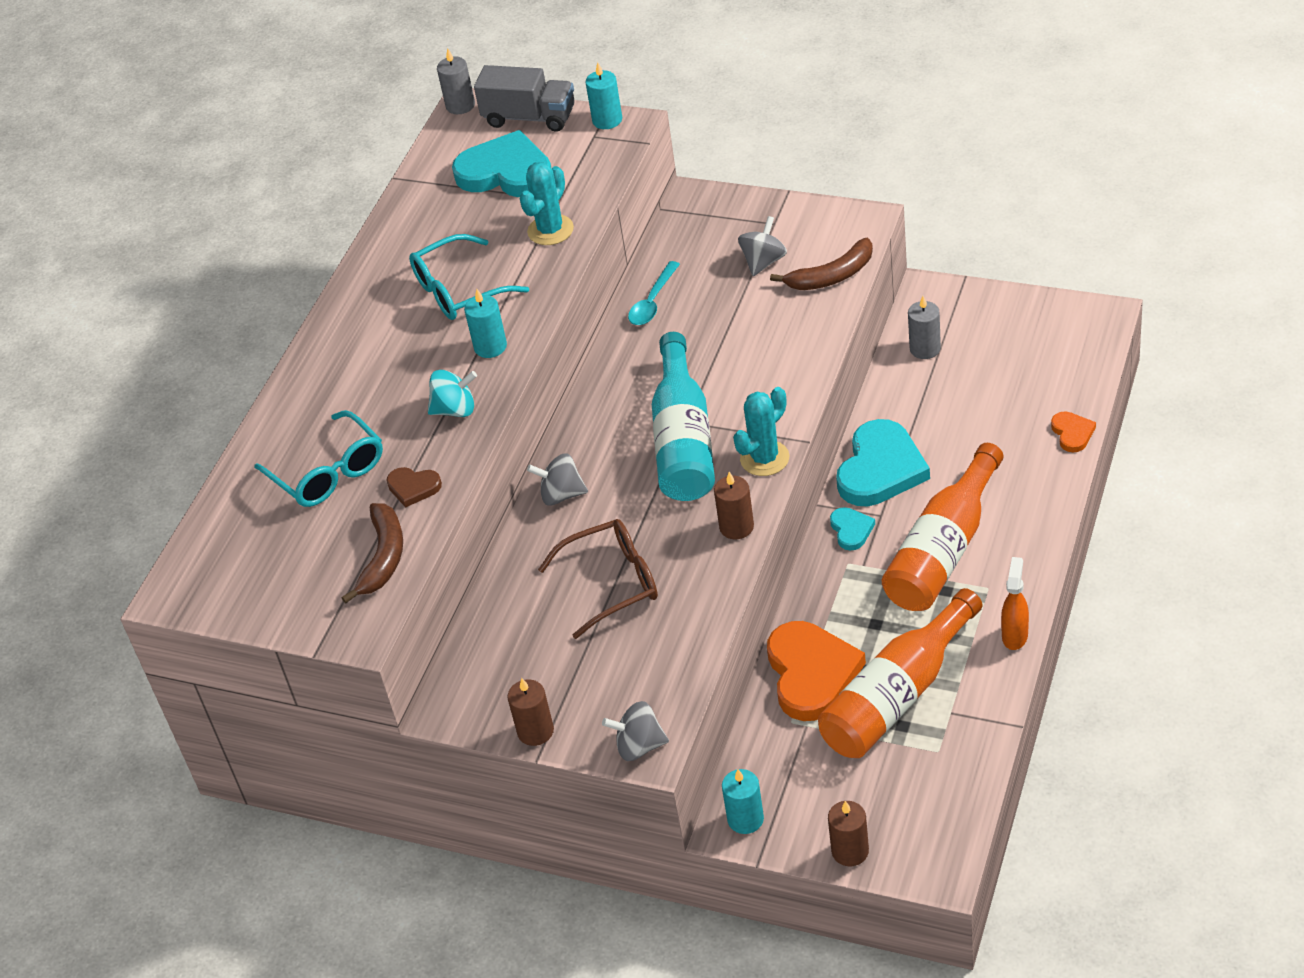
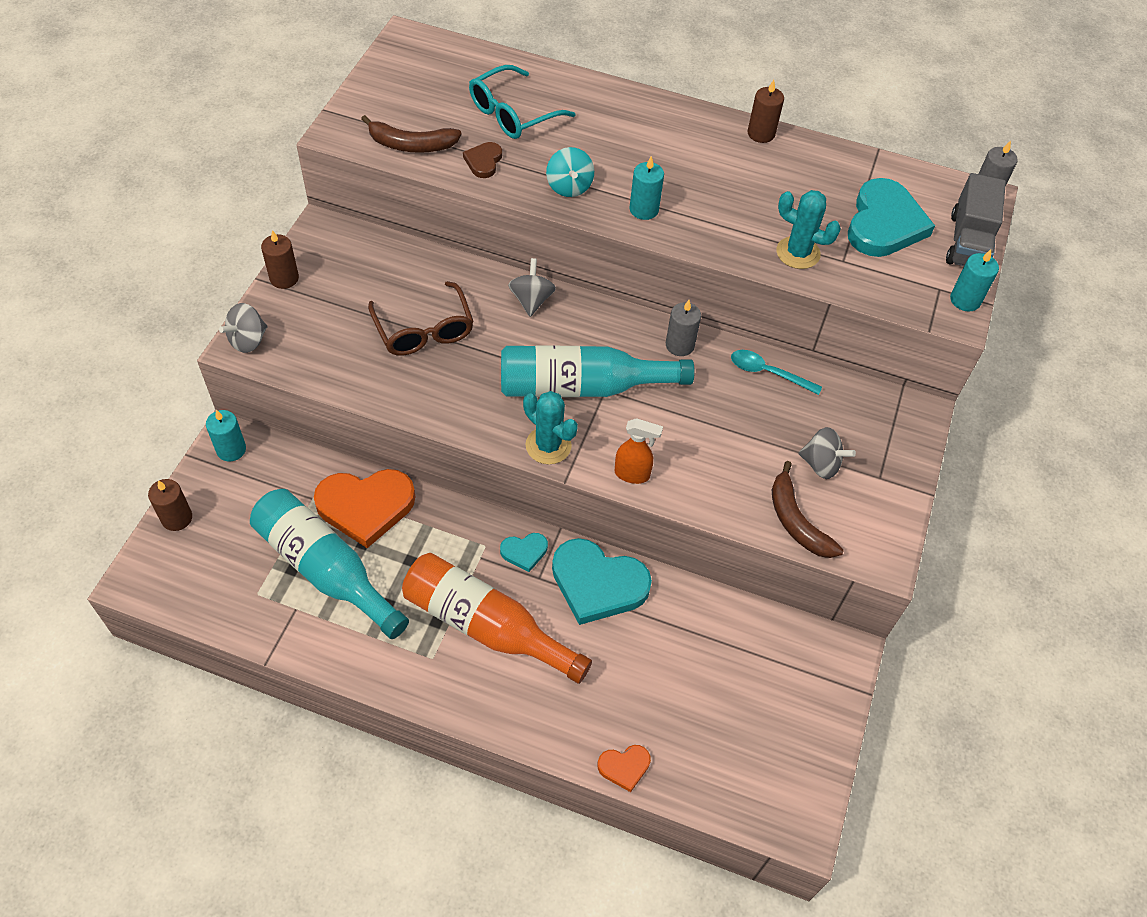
camera: 80 degrees right, 10 degrees up
(459, 290) = (720, 190): turquoise glasses -> none
(639, 746) = (248, 340): grey spinning top -> grey spinning top turned 135 degrees counterclockwise
(736, 527) = (468, 419): brown candle -> brown candle (761, 134)
(898, 695) = (325, 569): orange bottle -> turquoise bottle
(925, 349) = (760, 641): grey candle -> grey candle (679, 345)
(1015, 635) = (369, 673): orange spray bottle -> orange spray bottle (632, 474)

